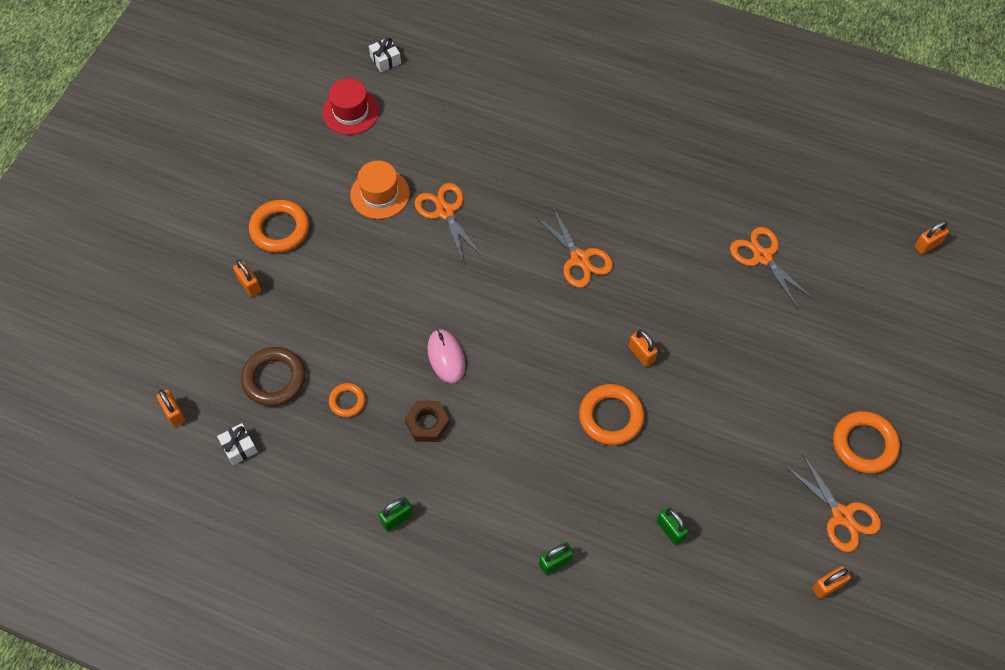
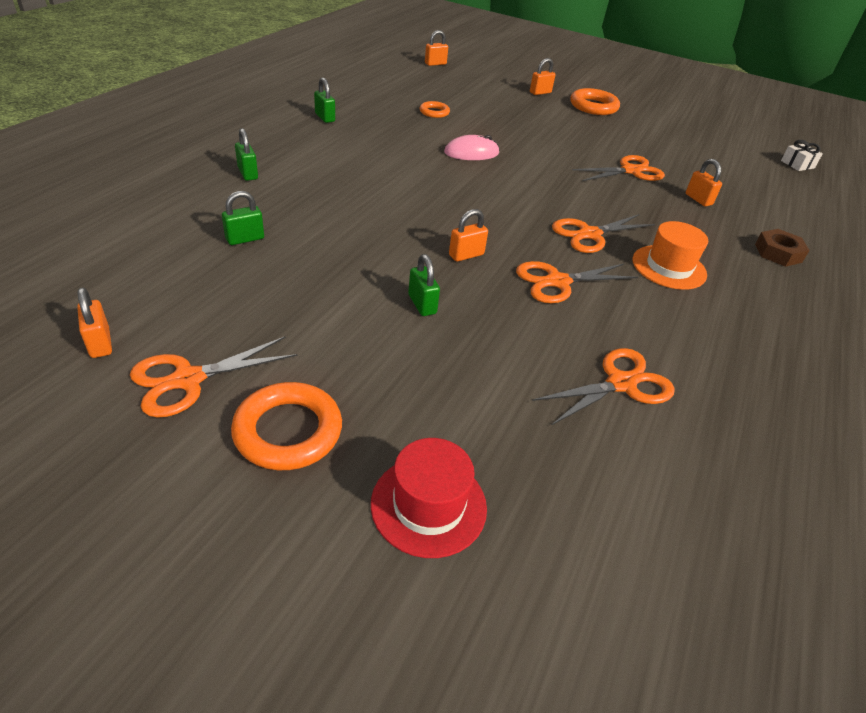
camera: 90 degrees right, 20 degrees down
(239, 447) = (404, 77): white gift -> none
(274, 379) = (458, 92): brown ring -> none
(351, 112) = (726, 143): red hat -> red hat (428, 505)
(380, 194) = (640, 145): orange hat -> orange hat (669, 267)
(427, 423) = (406, 138): brown nut -> brown nut (778, 253)
(611, 417) = (391, 224): orange ring -> none
(659, 287) = (558, 282): none -> orange scissors
(717, 381) = (422, 304): none -> green padlock
(927, 245) = (701, 646): orange padlock -> orange padlock (698, 199)

